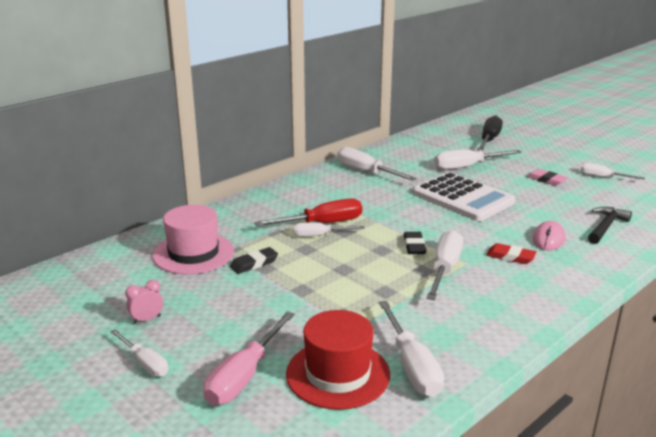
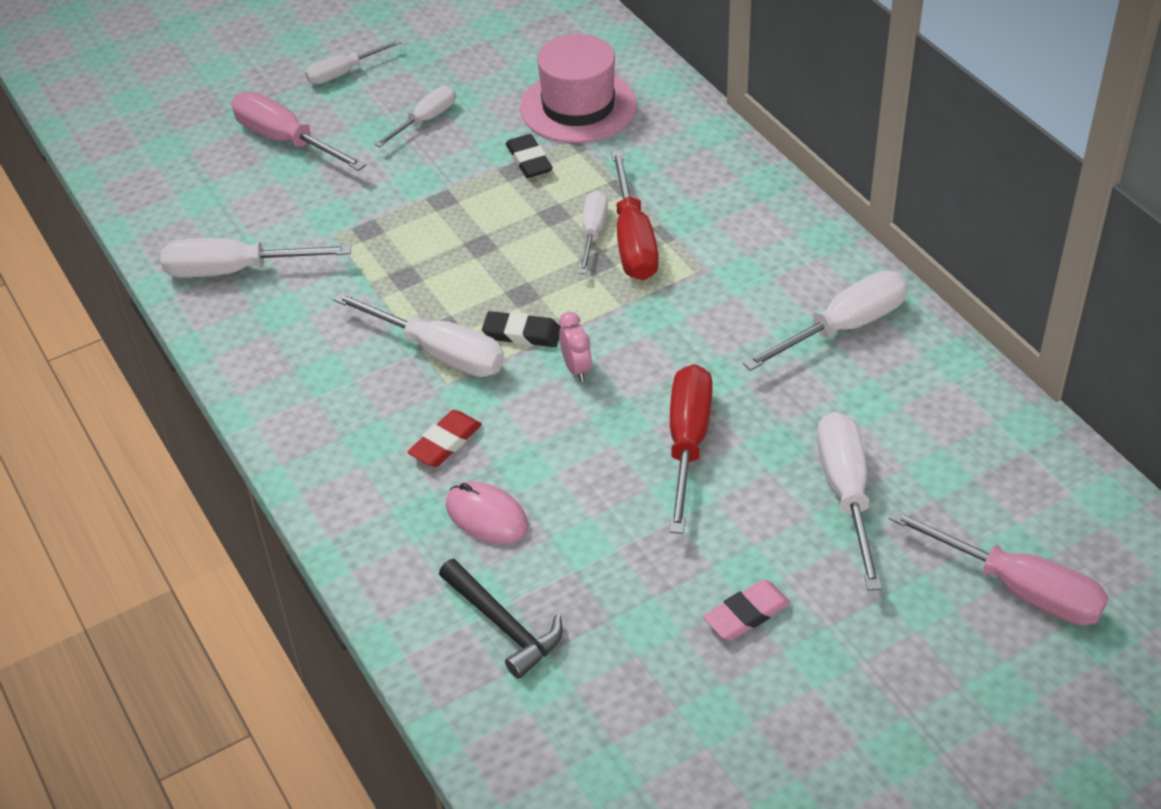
camera: 105 degrees right, 20 degrees up
(147, 319) = (428, 71): pink clock -> pink clock (576, 369)
(338, 374) = (253, 209): red hat -> none
(462, 198) = (687, 443): white calculator -> red screwdriver
(489, 140) = (1018, 588): black screwdriver -> pink screwdriver
(603, 177) = (740, 734): white screwdriver -> white screwdriver (425, 120)

